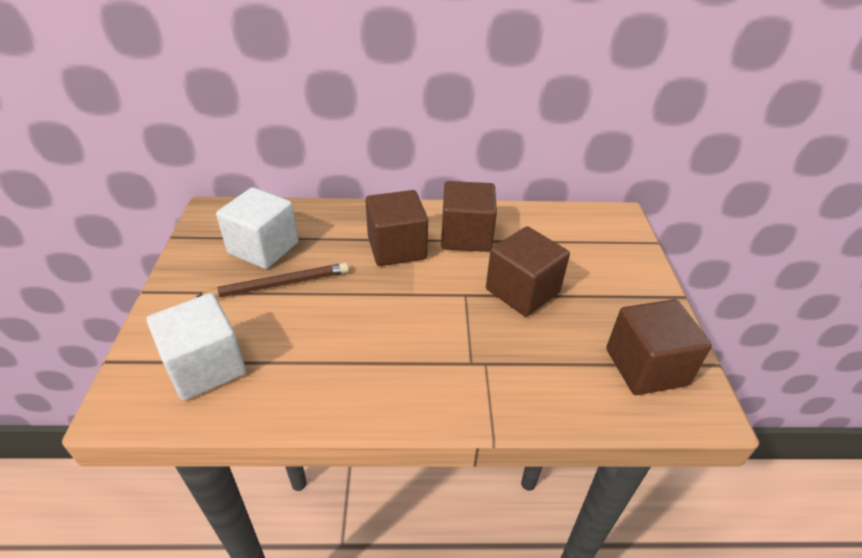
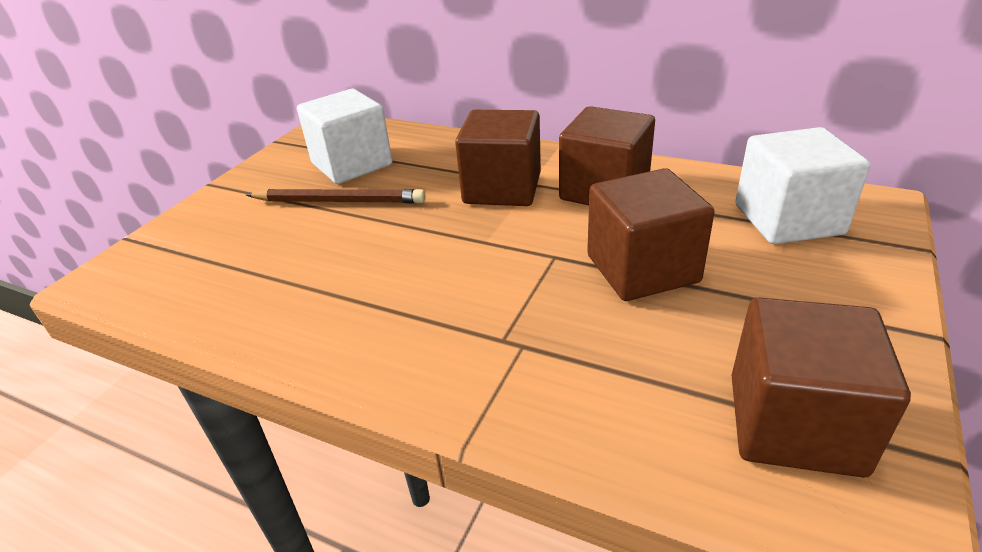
camera: 30 degrees right, 5 degrees down
(206, 366) = (201, 264): white cube -> white cube (788, 219)

